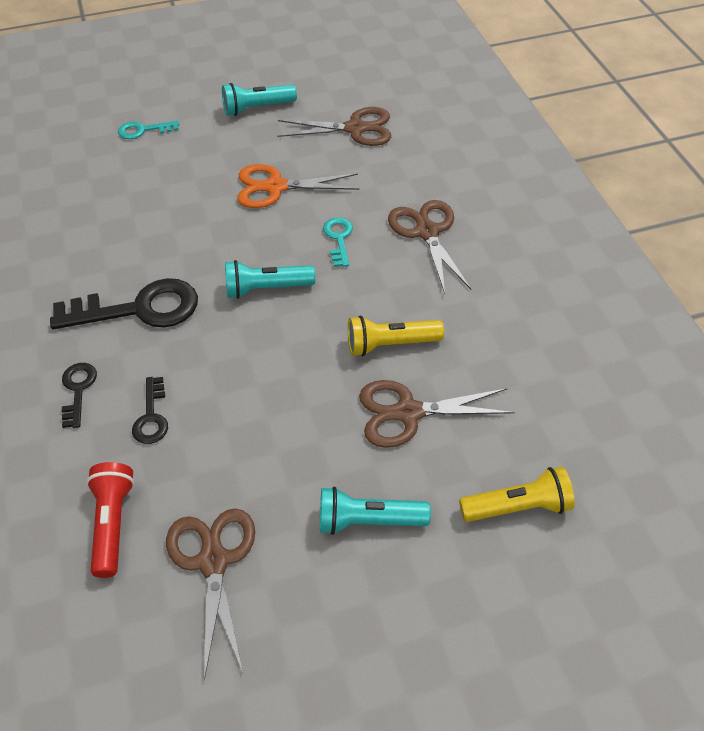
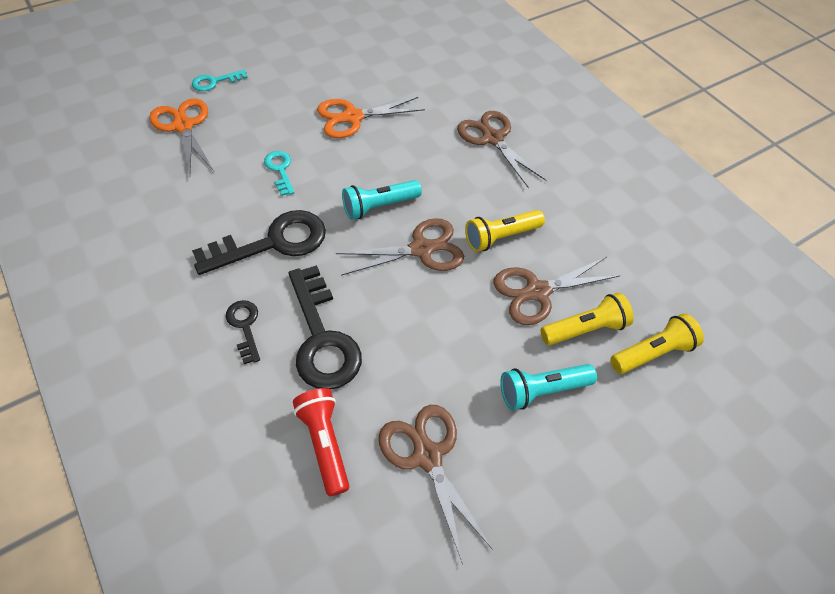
camera: 20 degrees left, 5 degrees up
(94, 173) = (183, 126): none -> orange scissors
(151, 417) = (322, 338): black key -> black key, size x1.97
(257, 108) = (310, 51): turquoise flashlight -> none
(338, 238) = (423, 154): turquoise key -> turquoise key (280, 170)
(355, 128) = (400, 59): brown scissors -> brown scissors (421, 249)
(447, 464) = (584, 328): none -> yellow flashlight

